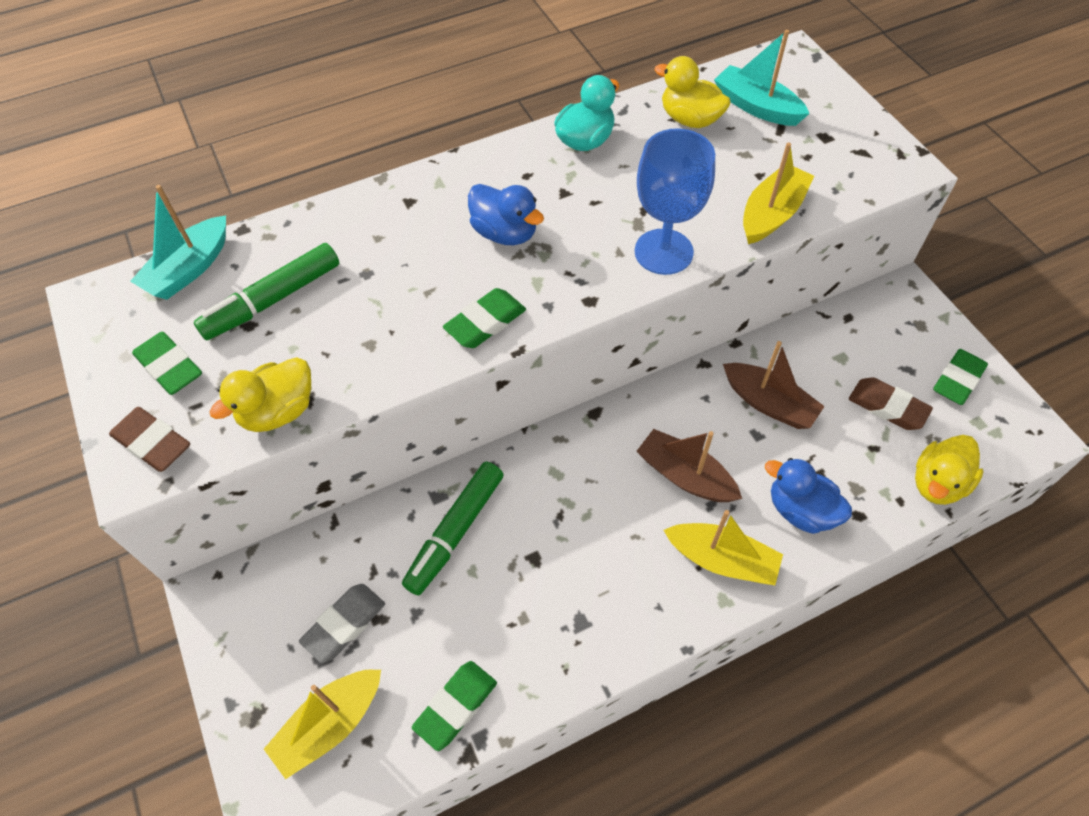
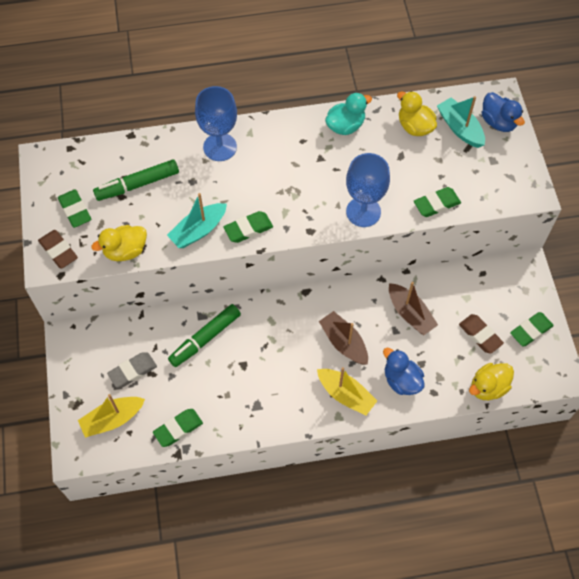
camera: 15 degrees right, 5 degrees up
(189, 269) = (97, 153): turquoise boat -> turquoise boat (198, 230)
(397, 213) = (220, 147): none -> blue goblet
(505, 233) = (277, 176): blue duck -> blue duck (498, 122)
(772, 214) = (436, 204): yellow boat -> green eraser

